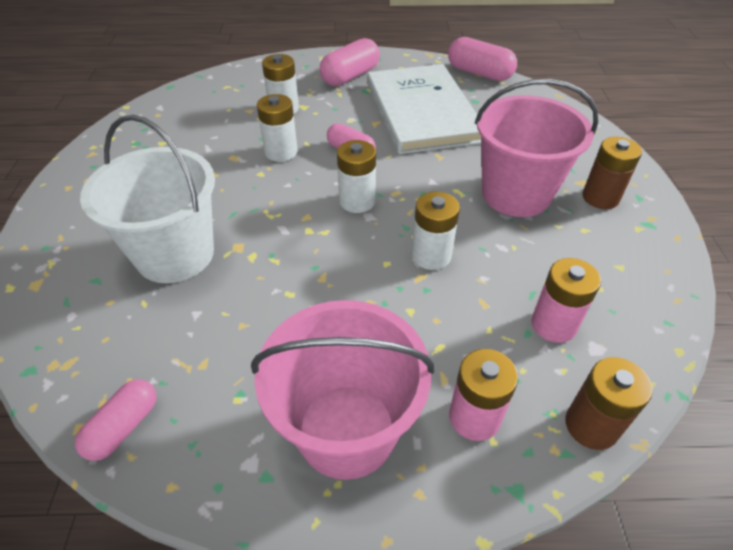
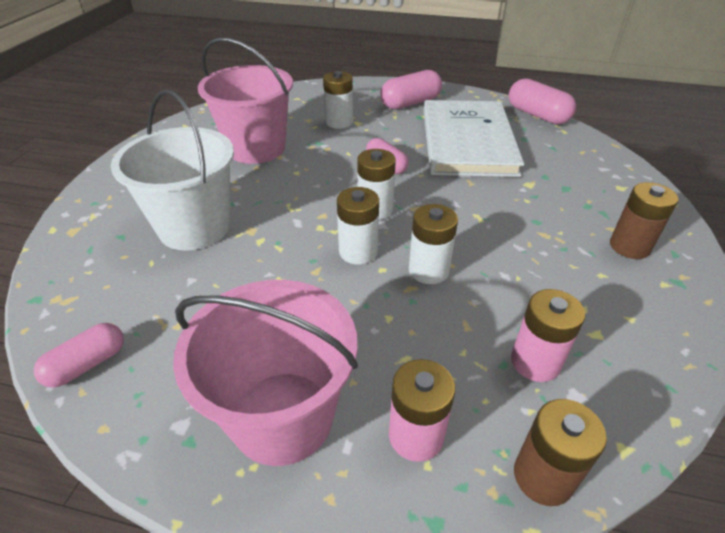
camera: 15 degrees right, 5 degrees down
(281, 152) = (322, 157): white battery -> white battery (358, 251)
(516, 194) = (537, 228): pink bucket -> pink bucket (256, 148)

